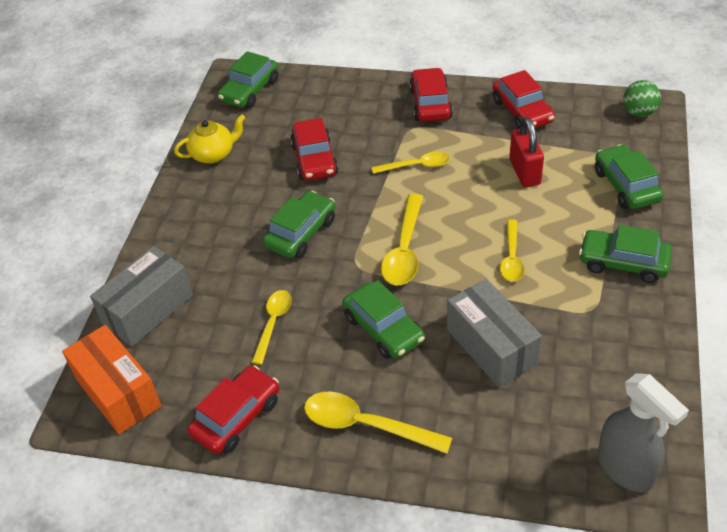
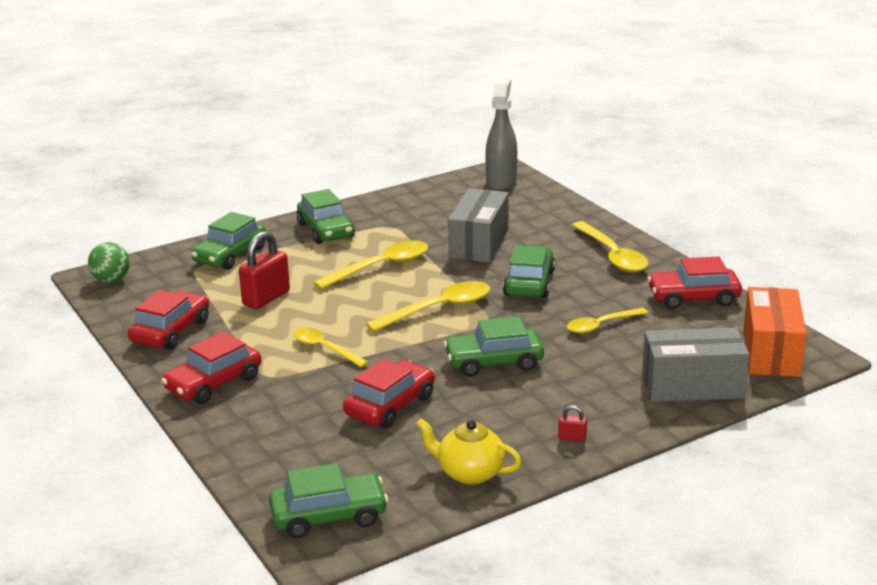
camera: 135 degrees left, 20 degrees down
(183, 213) = (572, 438): none -> red padlock
(511, 258) = (381, 267): yellow spoon -> yellow spoon, size x1.53

